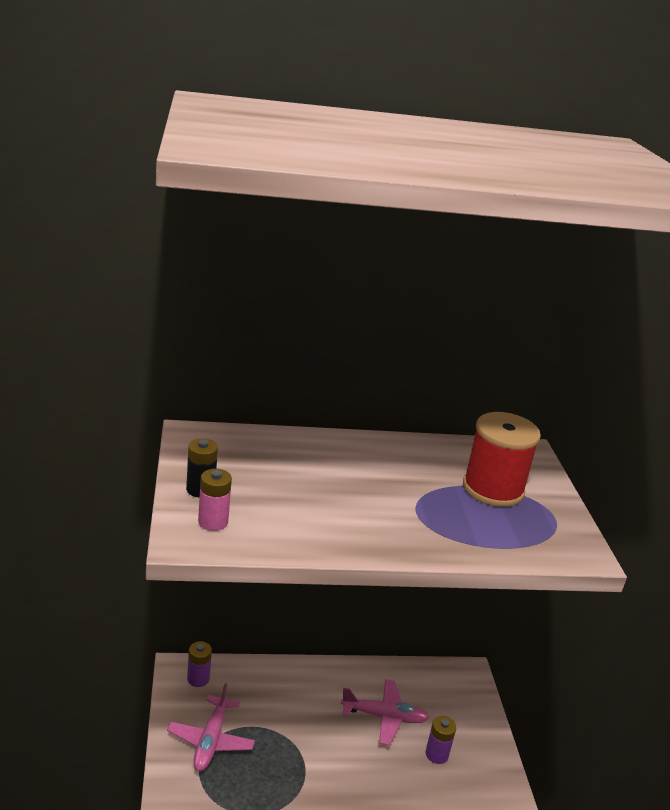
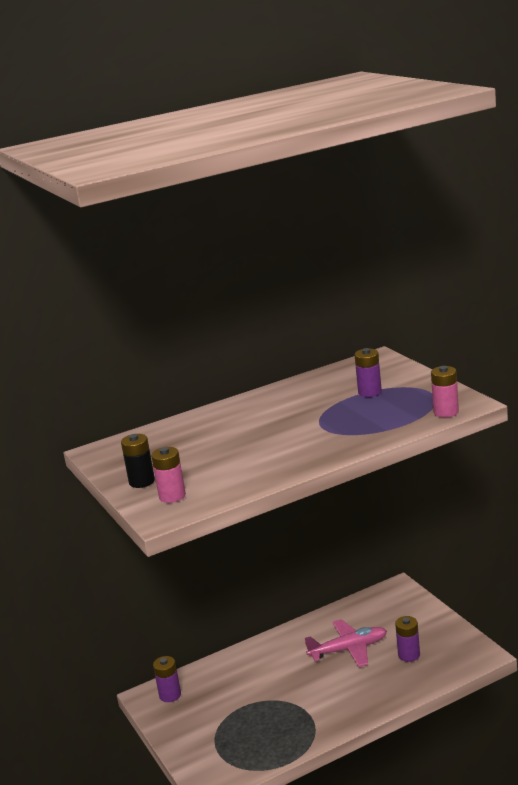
camera: 15 degrees left, 5 degrees down
(210, 740) = (214, 731): pink plane -> none
(493, 489) = (369, 392): red spool -> purple battery
(554, 553) = (446, 412): none -> pink battery

